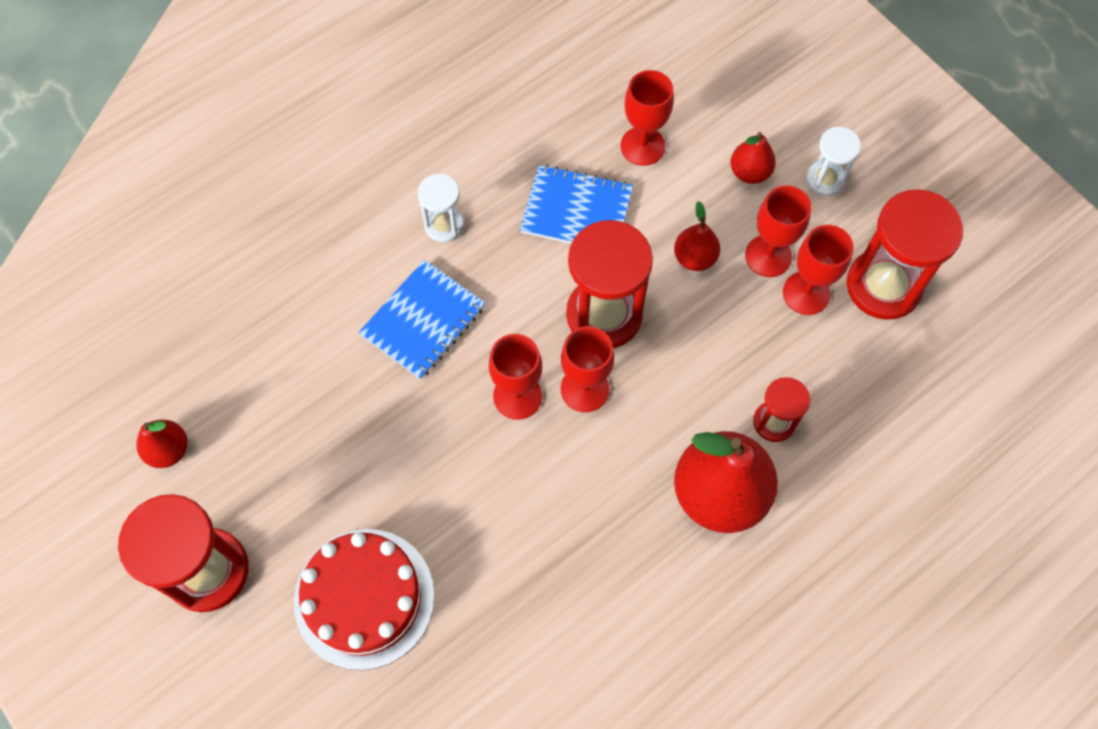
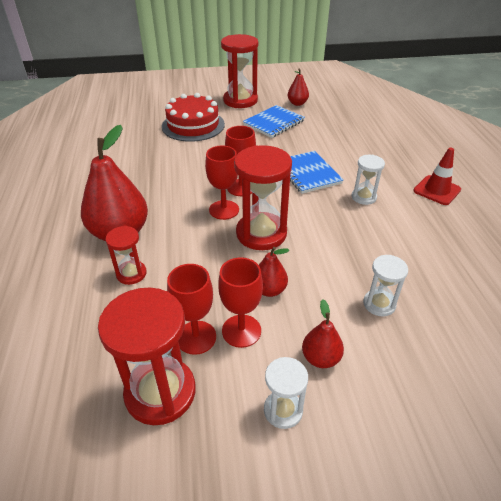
camera: 120 degrees right, 25 degrees down
(373, 143) = (437, 190): none -> red traffic cone
(576, 211) = (342, 250): blue notebook -> blue notebook (274, 123)
(642, 146) = (379, 304): red goblet -> white hourglass

